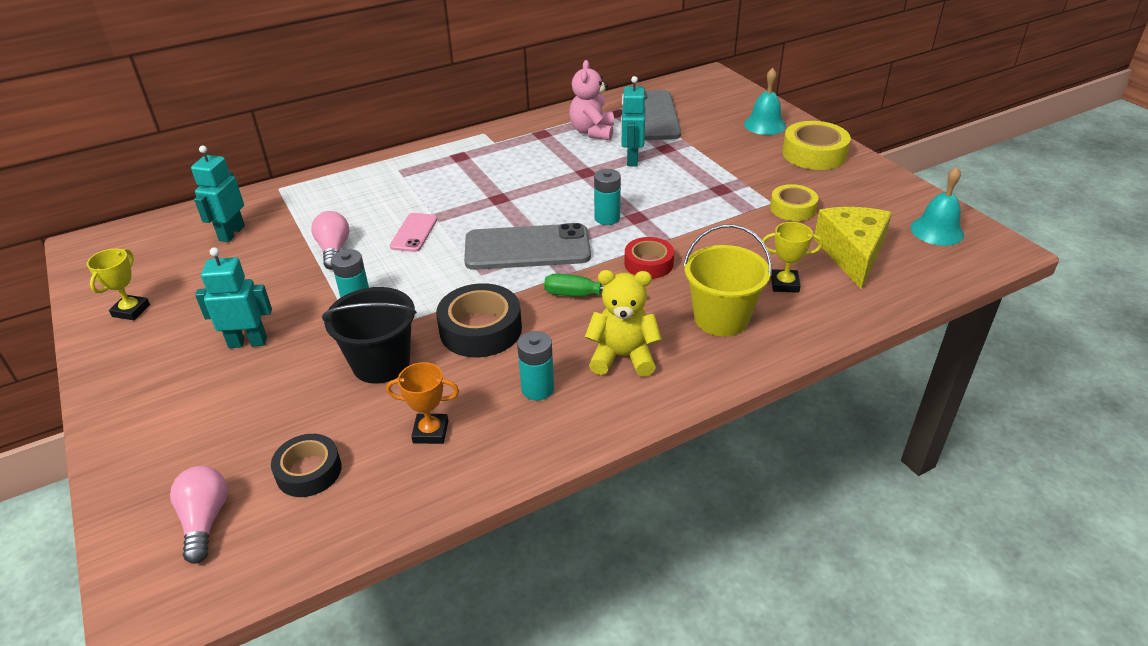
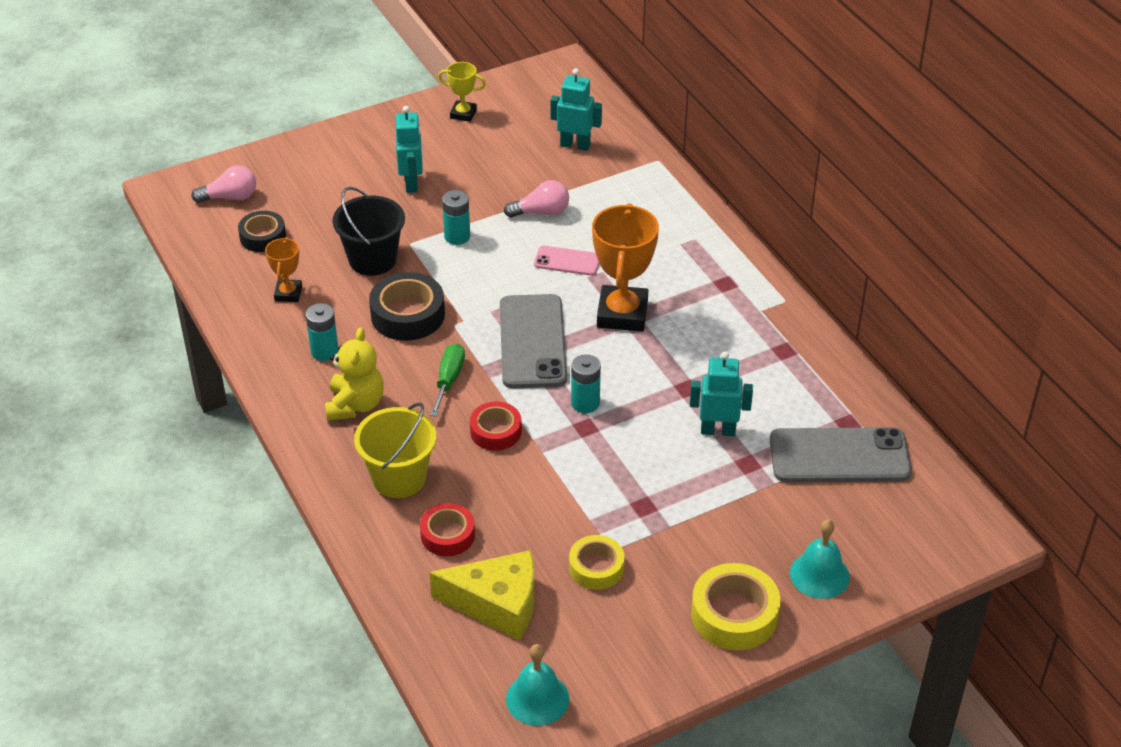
camera: 90 degrees right, 5 degrees up
(492, 202) = (622, 314): none -> orange trophy
(592, 132) = (791, 397): pink teddy bear -> none
(784, 284) = (447, 535): yellow trophy -> red tape

